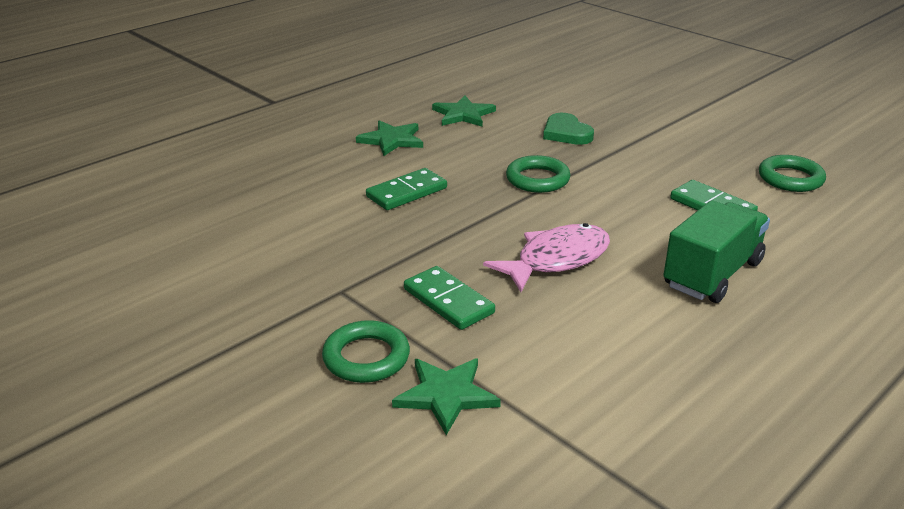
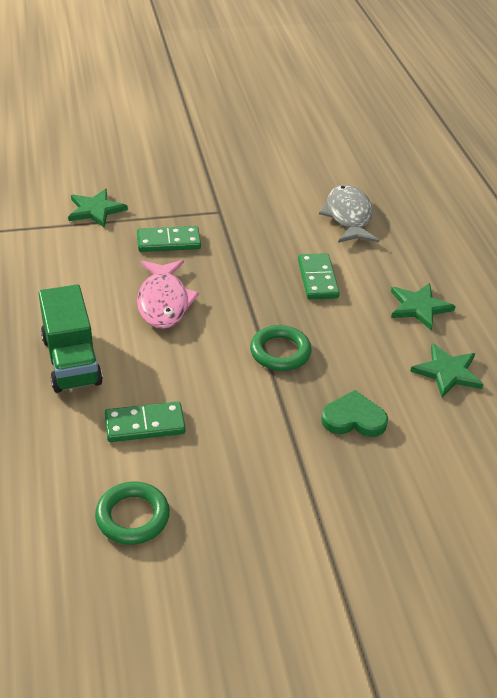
camera: 120 degrees right, 10 degrees up
(267, 207) = (348, 216): none -> grey fish
(366, 357) = (151, 199): green ring -> none

